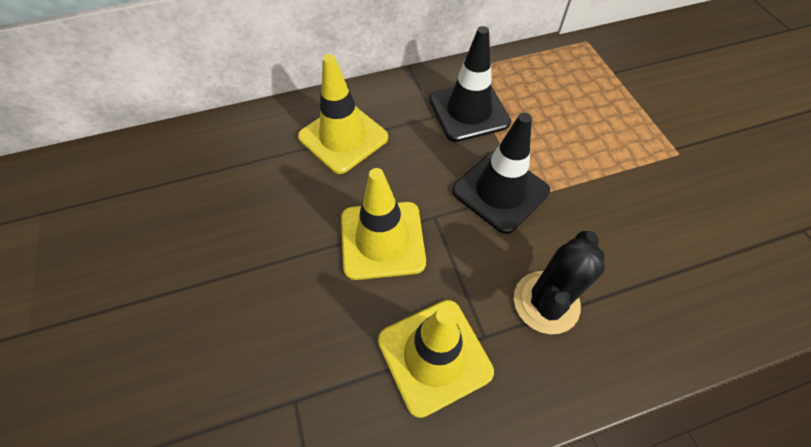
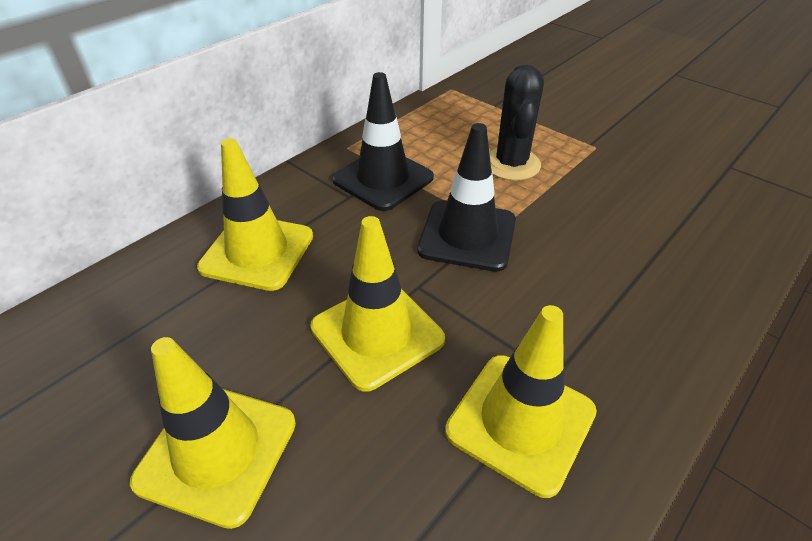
camera: 30 degrees left, 15 degrees down
(243, 271) = (217, 451): none -> yellow traffic cone
(546, 302) = (587, 313): black cactus -> black cactus (511, 164)

